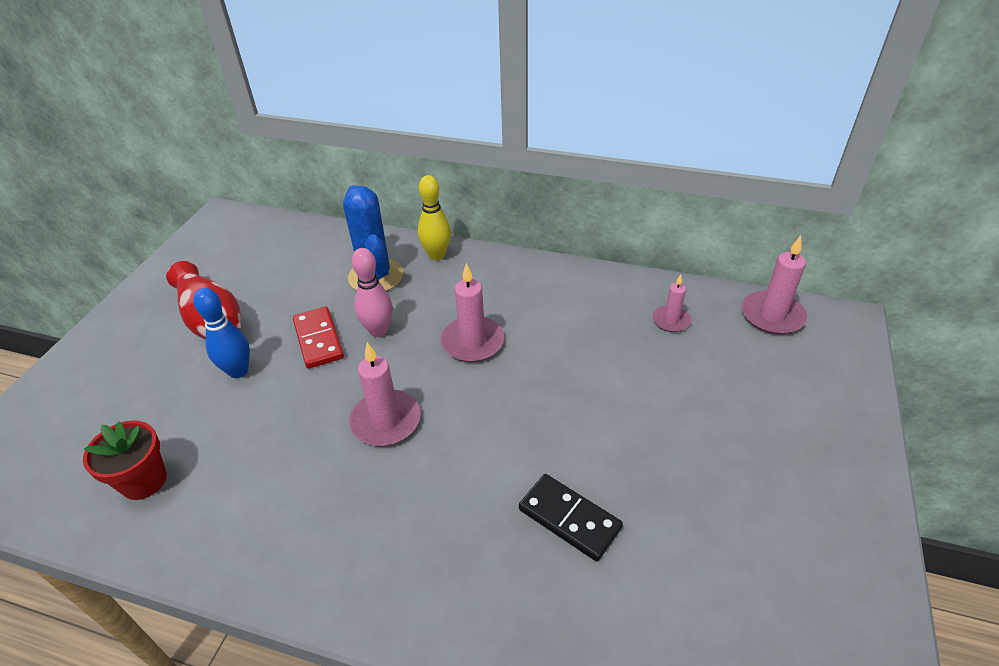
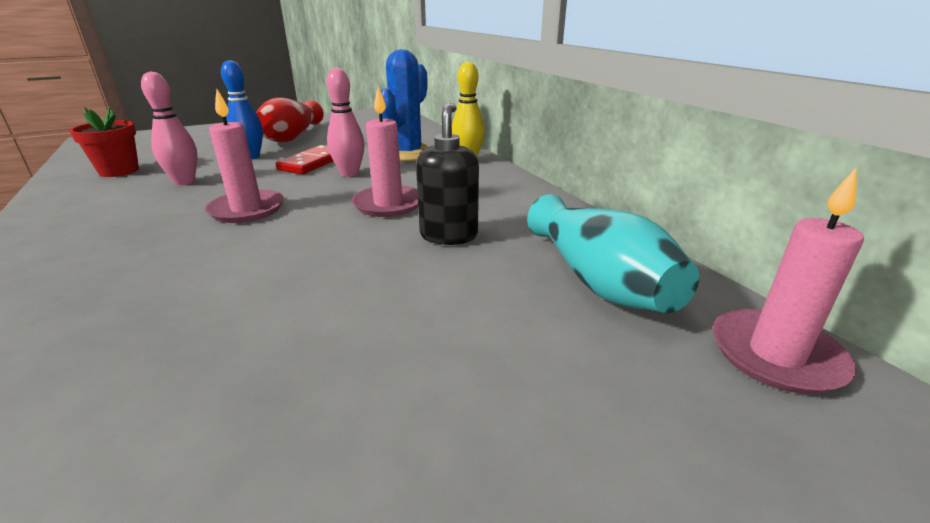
camera: 45 degrees right, 15 degrees down
(255, 439) = (184, 182): none -> pink bowling pin
(557, 342) = (449, 235): none -> black soap dispenser
(569, 518) = (174, 346): black domino -> none
(671, 320) = (599, 281): pink candle -> turquoise vase

